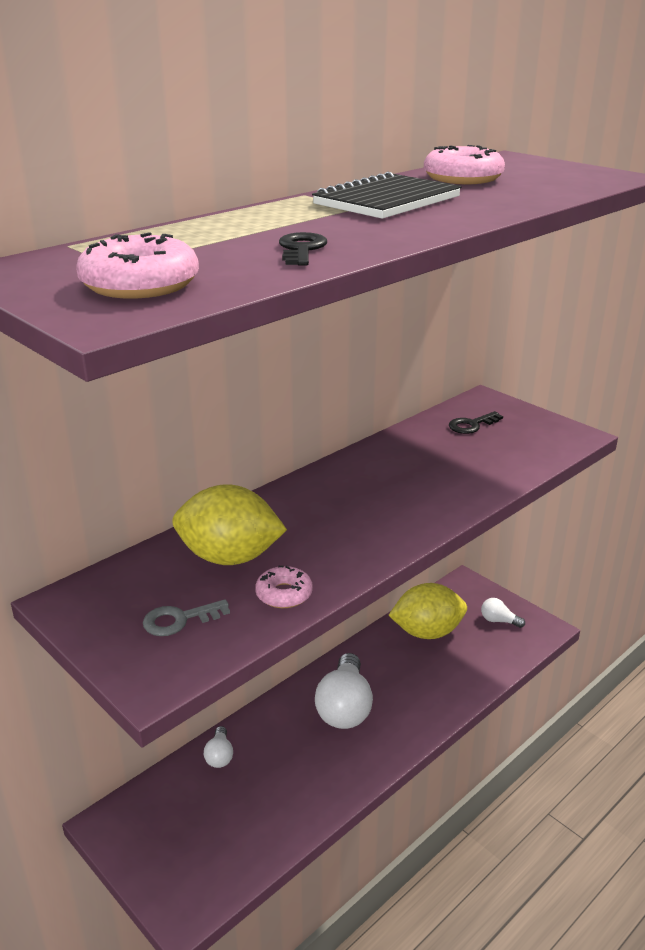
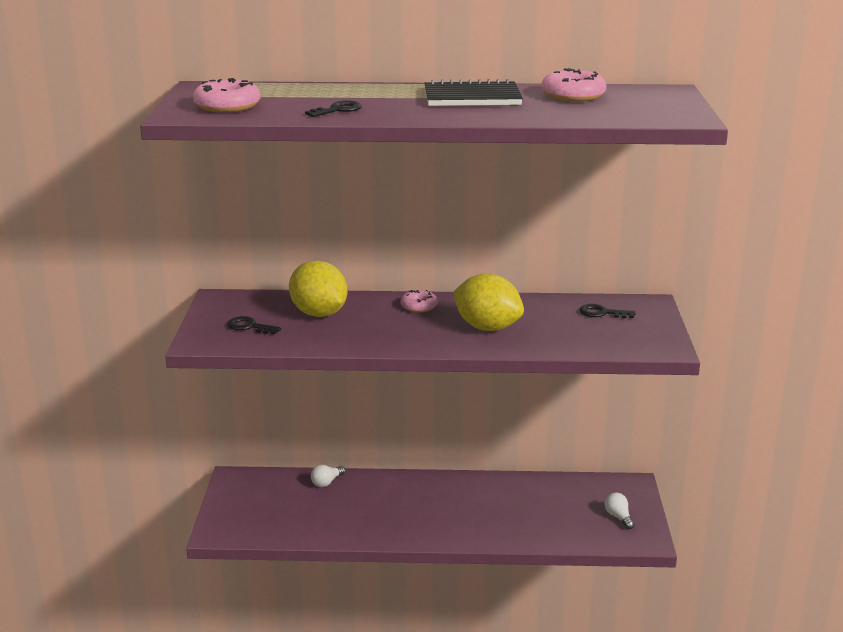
camera: 45 degrees right, 5 degrees down
(179, 620) = (249, 326): grey key -> black key
(284, 594) = (313, 339): pink donut -> pink donut (419, 306)
(344, 707) = (431, 501): white light bulb -> none
(427, 632) = (552, 495): yellow lemon -> yellow lemon (487, 327)

